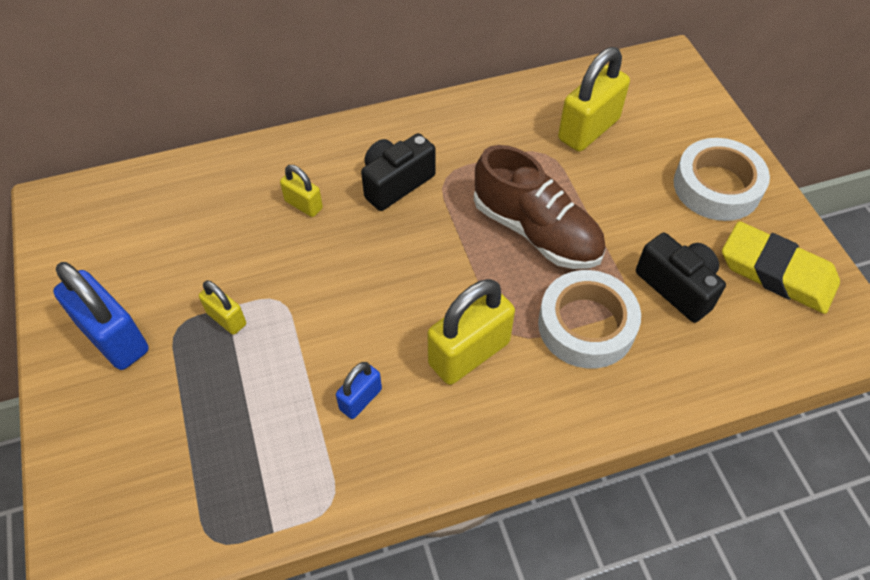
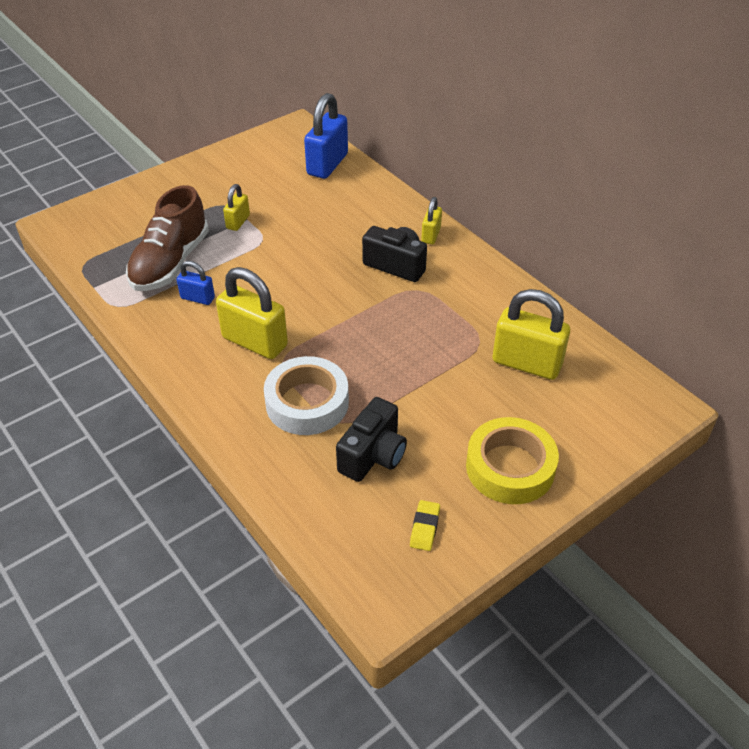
camera: 70 degrees right, 10 degrees down
(114, 338) = (206, 183): blue padlock -> blue padlock (327, 164)
(303, 205) = (350, 226): yellow padlock -> yellow padlock (431, 235)
(536, 231) = (389, 354): brown shoe -> brown shoe (170, 263)
(716, 186) = (510, 467): white tape -> yellow tape
(776, 272) = (424, 528): yellow eraser -> yellow eraser, size x0.45

